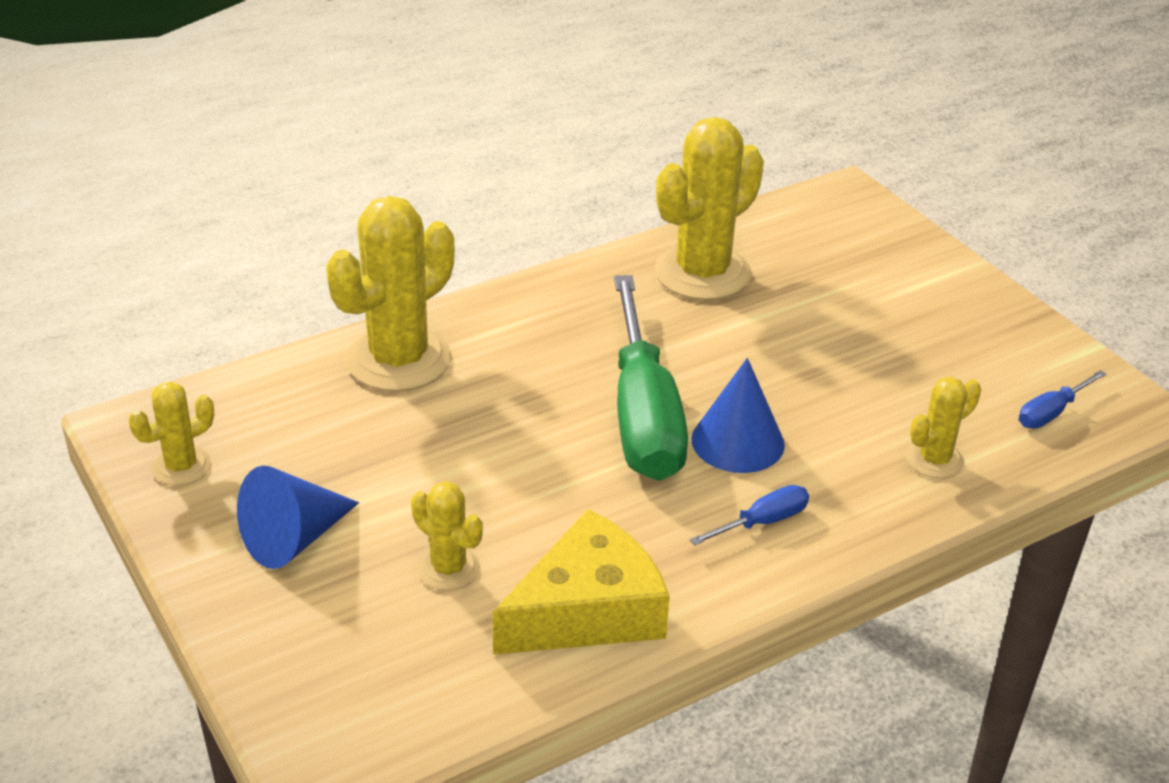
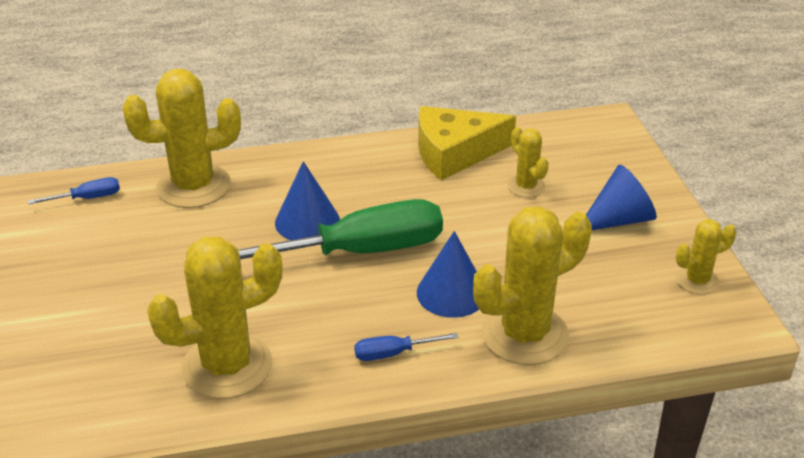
camera: 160 degrees left, 0 degrees up
(501, 388) = (451, 293): none -> blue cone
(643, 415) = (358, 251): green screwdriver -> green screwdriver turned 60 degrees clockwise
(762, 522) = (328, 174): blue screwdriver -> blue screwdriver (393, 353)
(934, 460) = (193, 186): yellow cactus -> yellow cactus, size x1.95

